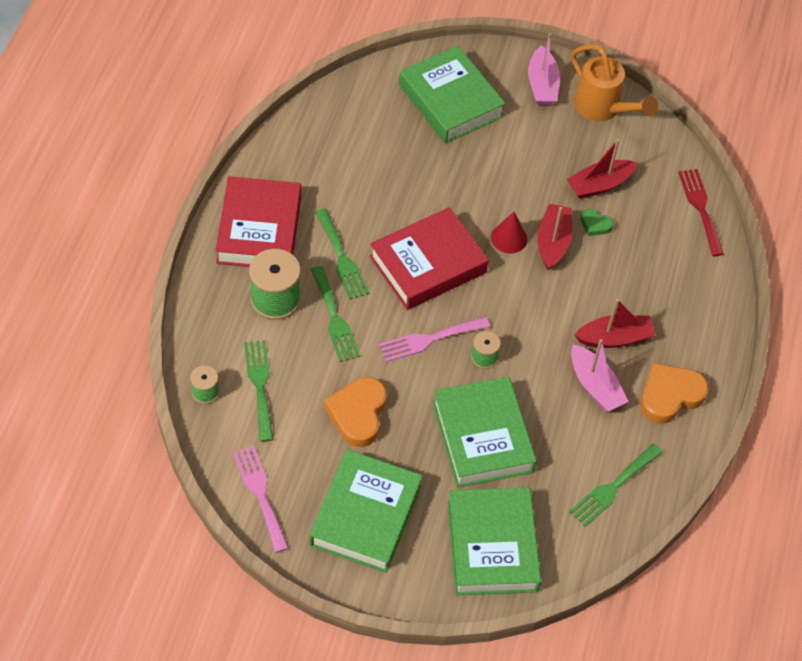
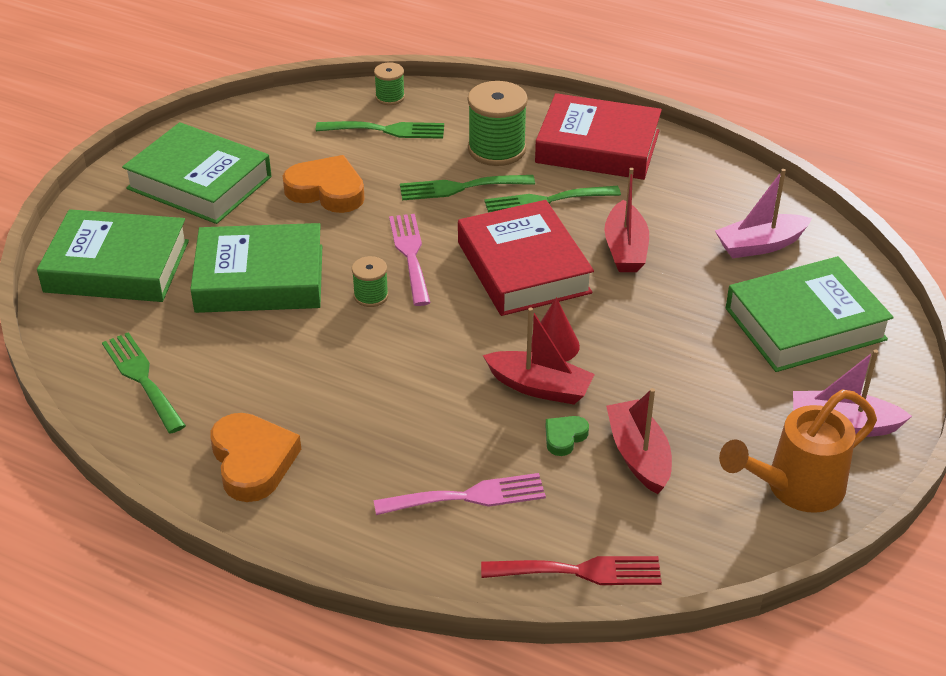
camera: 105 degrees right, 15 degrees down
(260, 493) = (257, 120): pink fork -> pink fork (468, 496)
(595, 386) = (295, 388): pink boat -> pink boat (760, 245)
(614, 338) = (364, 422): red boat -> red boat (625, 249)

